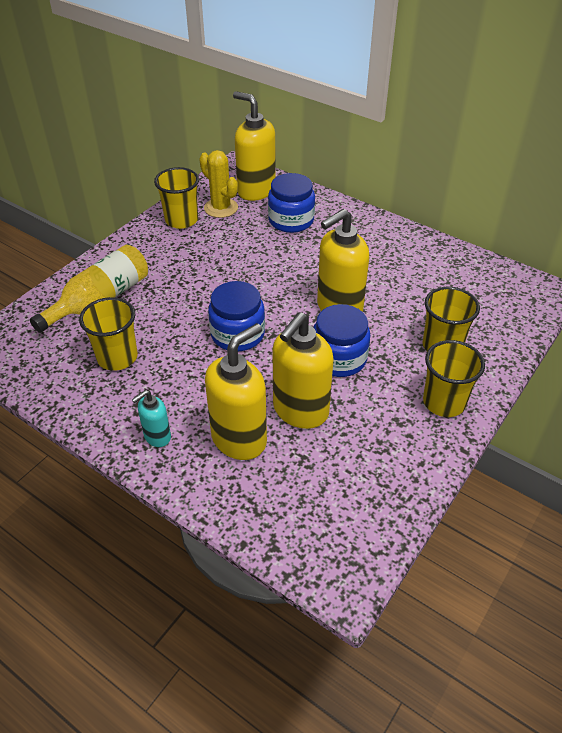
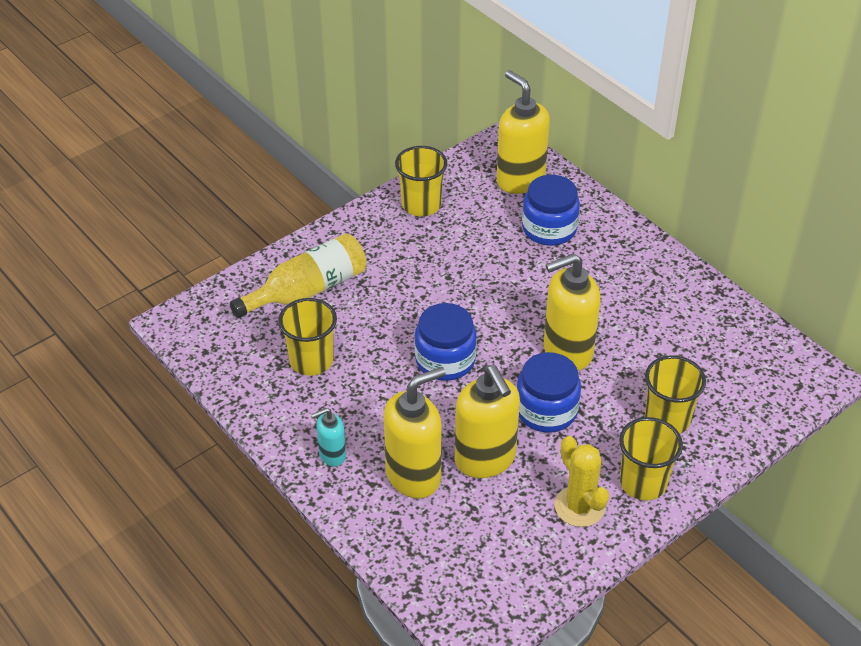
camera: 15 degrees right, 0 degrees up
(221, 208) = (471, 196): yellow cactus -> yellow cactus (579, 506)
(300, 411) = (485, 459): yellow soap dispenser -> yellow soap dispenser turned 75 degrees counterclockwise

